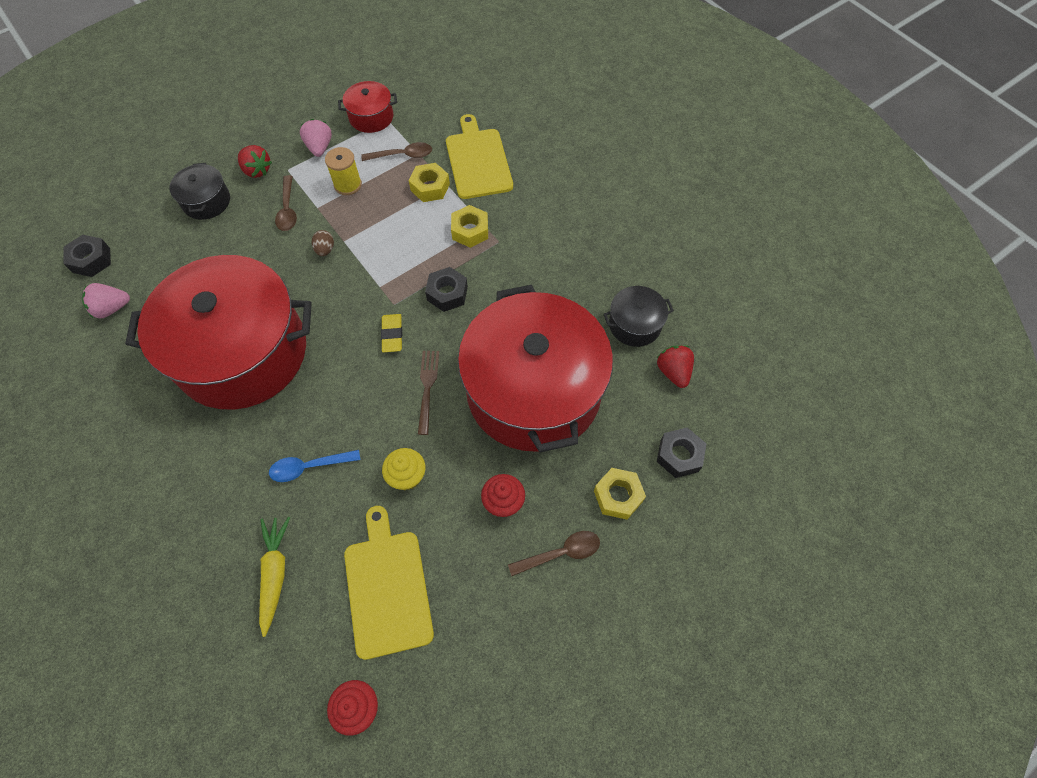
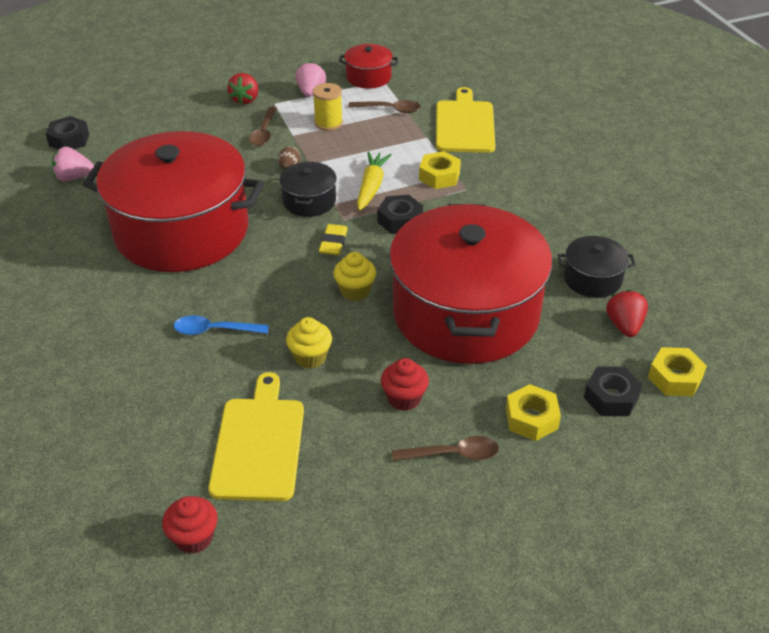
camera: 15 degrees right, 20 degrees down
(206, 201) = (189, 115): black pot -> black pot (309, 201)
(257, 170) = (245, 100): red strawberry -> red strawberry turned 45 degrees clockwise
(275, 573) = (150, 408): yellow carrot -> yellow carrot (371, 187)
(427, 388) = (355, 291): brown fork -> yellow cupcake
(430, 187) = (409, 137): yellow nut -> yellow nut (675, 378)

